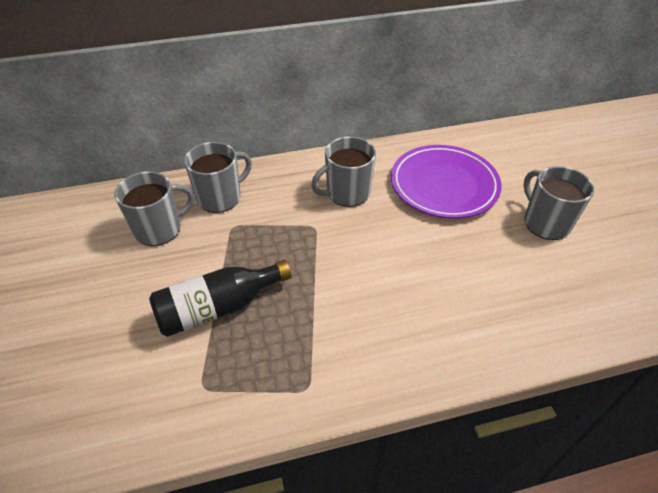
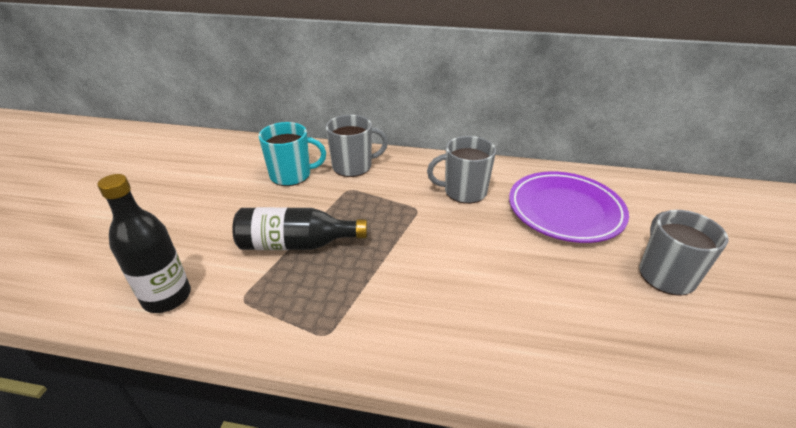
camera: 25 degrees right, 10 degrees down
(120, 418) = (167, 297): none -> black bottle
(159, 229) = (291, 175): grey mug -> turquoise mug

